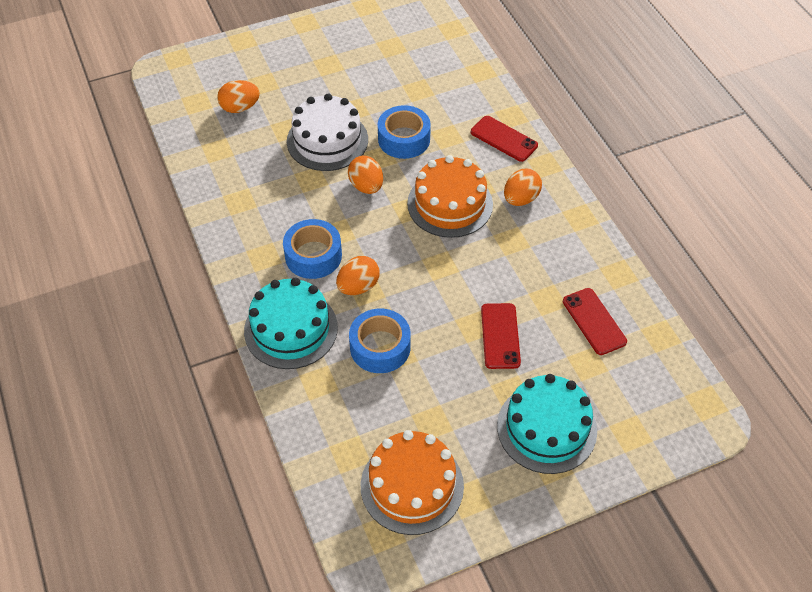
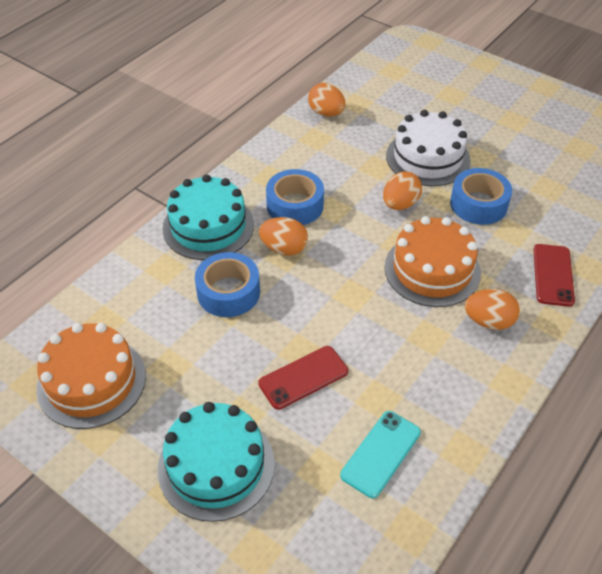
camera: 60 degrees right, 5 degrees down
(240, 108) = (412, 94): orange egg -> orange egg (326, 113)
(594, 321) = (381, 453): red phone -> turquoise phone

